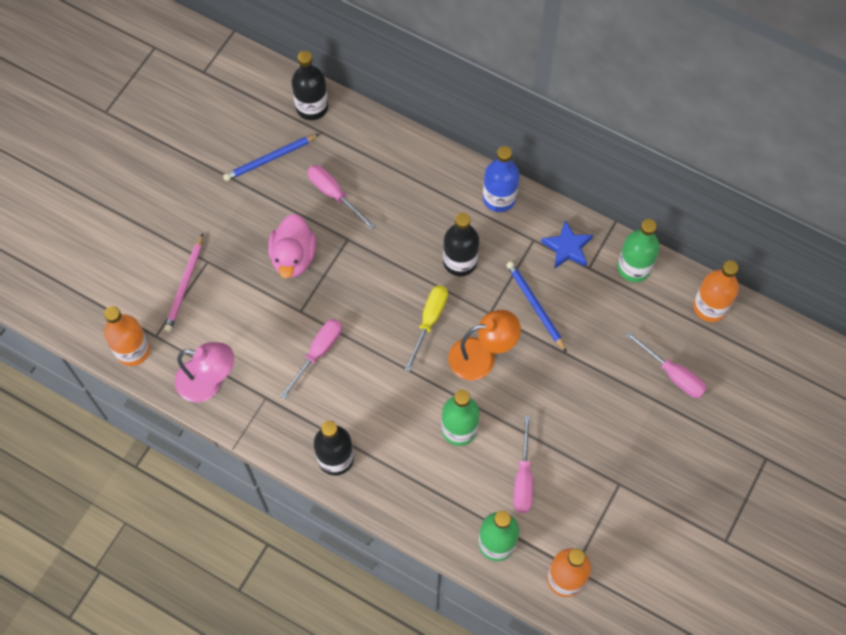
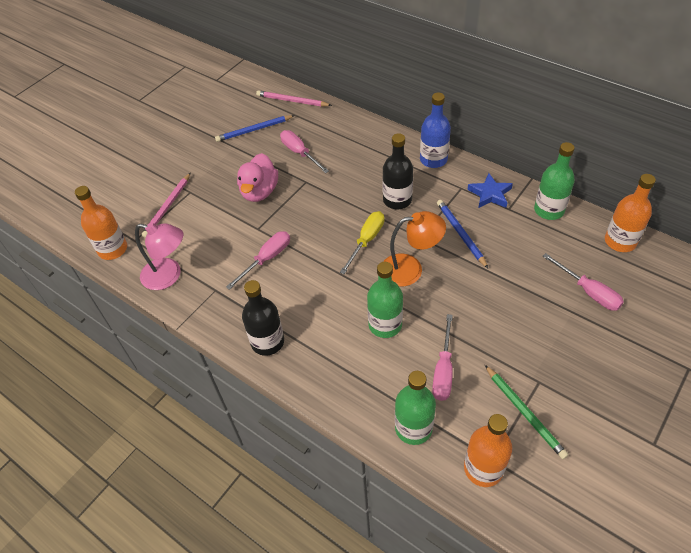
camera: 10 degrees right, 15 degrees down
(312, 107) = (292, 101): black bottle -> pink pencil
(604, 518) = (524, 412): none -> green pencil

